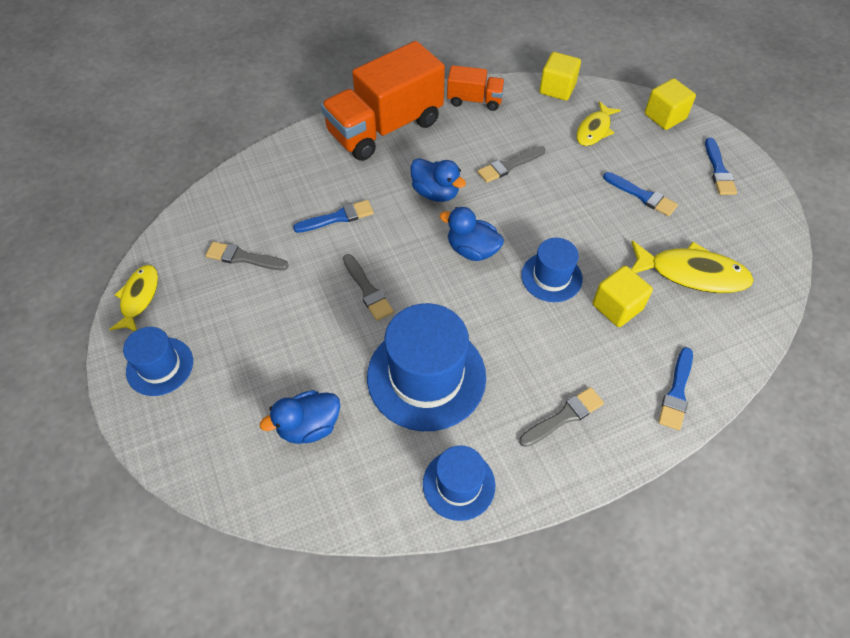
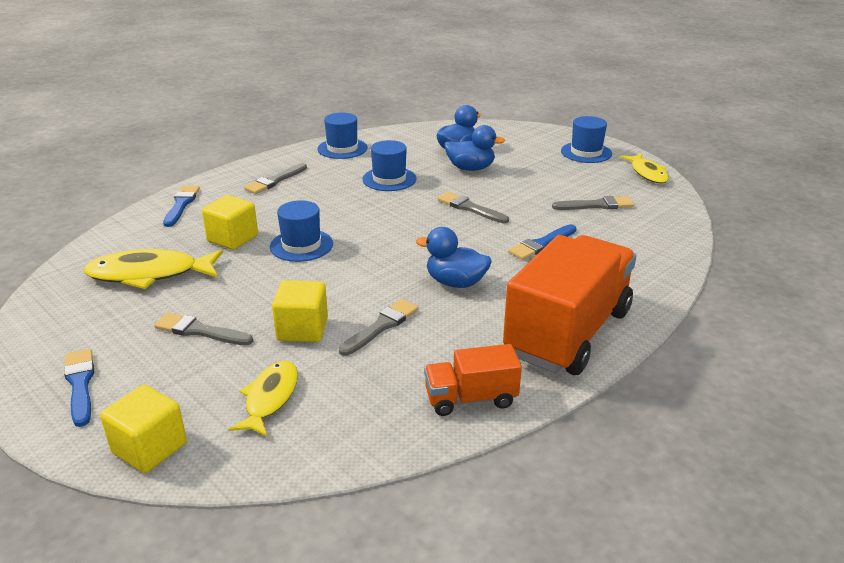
camera: 160 degrees right, 25 degrees down
(426, 376) = (389, 179): blue hat -> blue hat, size x0.56
(472, 250) = (389, 248): blue duck -> blue duck (470, 168)
(557, 89) = (343, 453): yellow cube -> yellow cube (302, 329)
(642, 195) = (200, 331): blue brush -> grey brush

